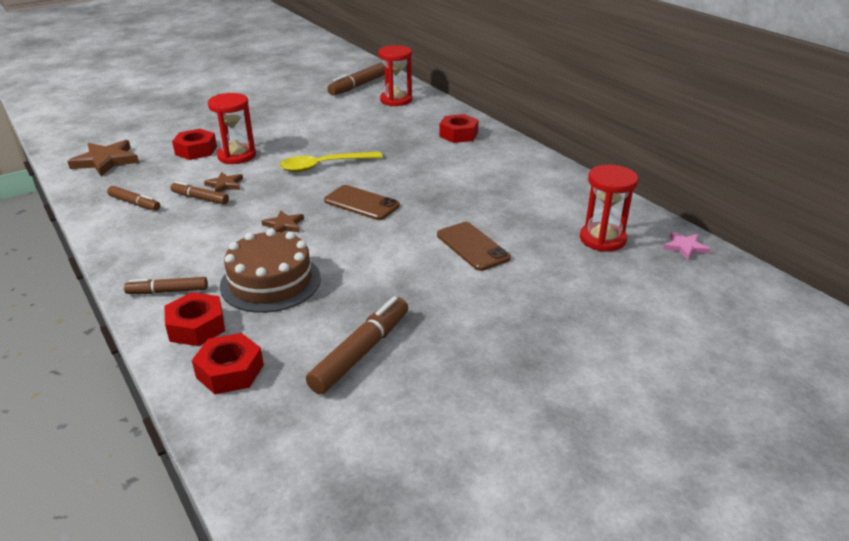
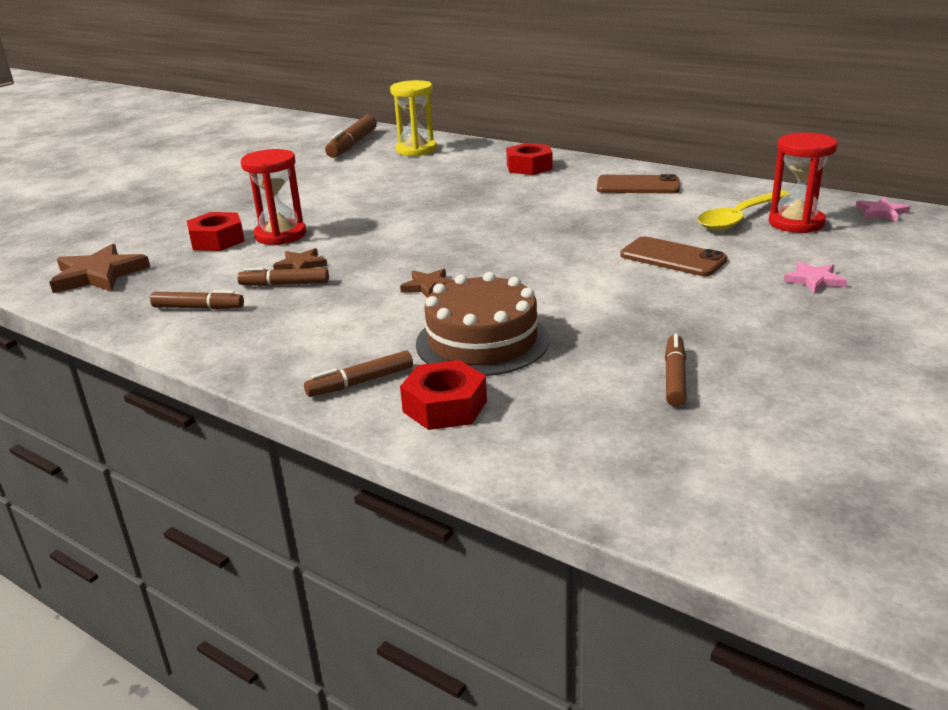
camera: 20 degrees left, 5 degrees down
(230, 371) = (544, 437): red nut -> none
(324, 166) = (406, 223): yellow spoon -> yellow spoon (739, 218)
(361, 203) = (497, 247): brown phone -> brown phone (638, 186)
(361, 352) = (675, 377): brown marker -> brown marker, size x0.61
(396, 100) = (416, 150): red hourglass -> yellow hourglass
(555, 297) = (814, 280): none -> pink star

